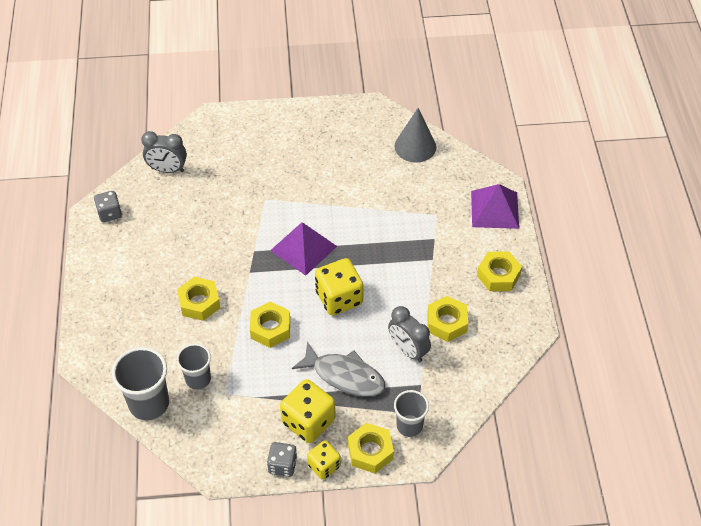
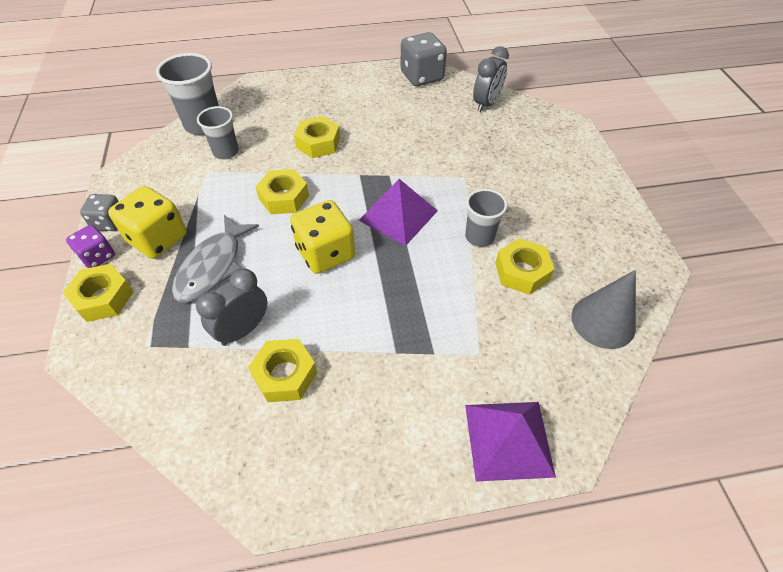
camera: 85 degrees right, 0 degrees up
(109, 213) = (422, 76): grey dice -> grey dice, size x1.67
(167, 169) = (486, 104): grey clock -> grey clock turned 150 degrees counterclockwise
(324, 466) = (98, 256): yellow dice -> purple dice
(409, 426) = (128, 337): grey cup -> grey cup (479, 237)
(498, 275) = (373, 447): yellow nut -> yellow nut (522, 272)

